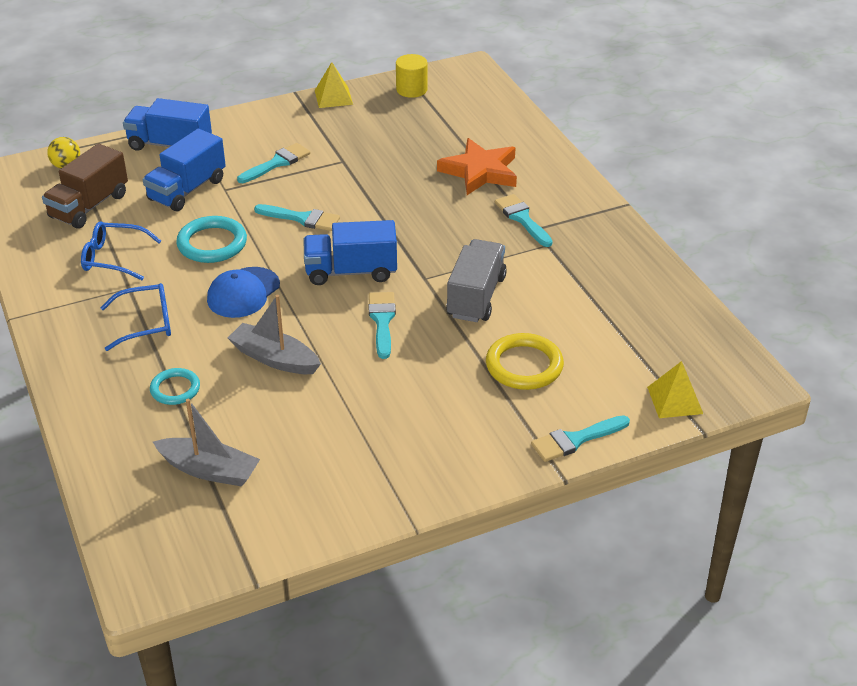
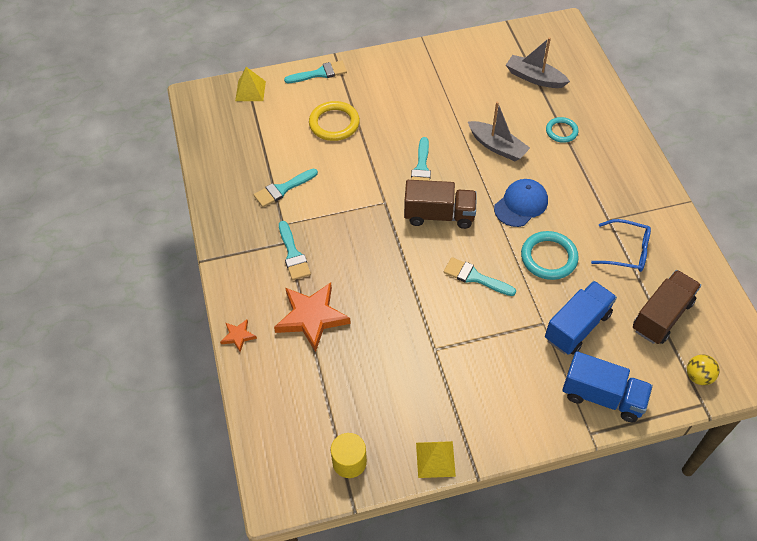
camera: 170 degrees left, 15 degrees up
(145, 323) = (590, 185): blue glasses -> none
(277, 163) = (496, 354): turquoise brush -> turquoise brush (283, 189)
(351, 271) = (439, 215): blue truck -> brown truck
(476, 297) = (351, 181): grey truck -> none
(552, 152) = (238, 336): none -> orange star

